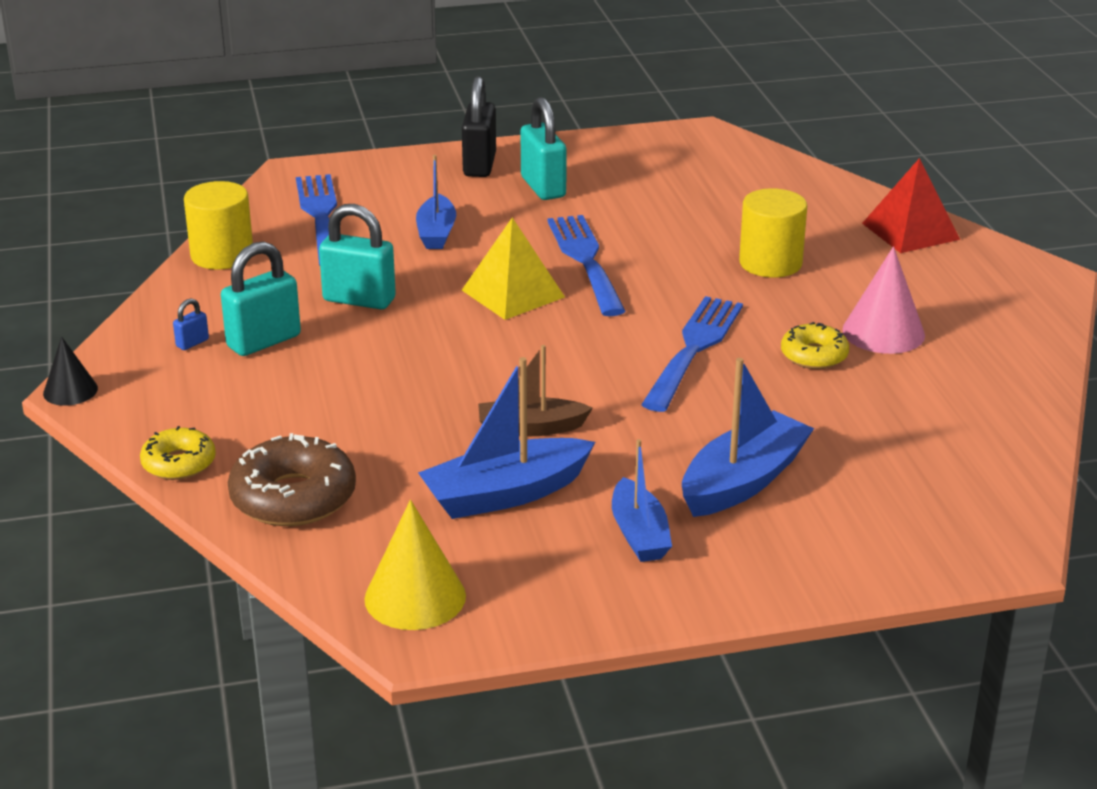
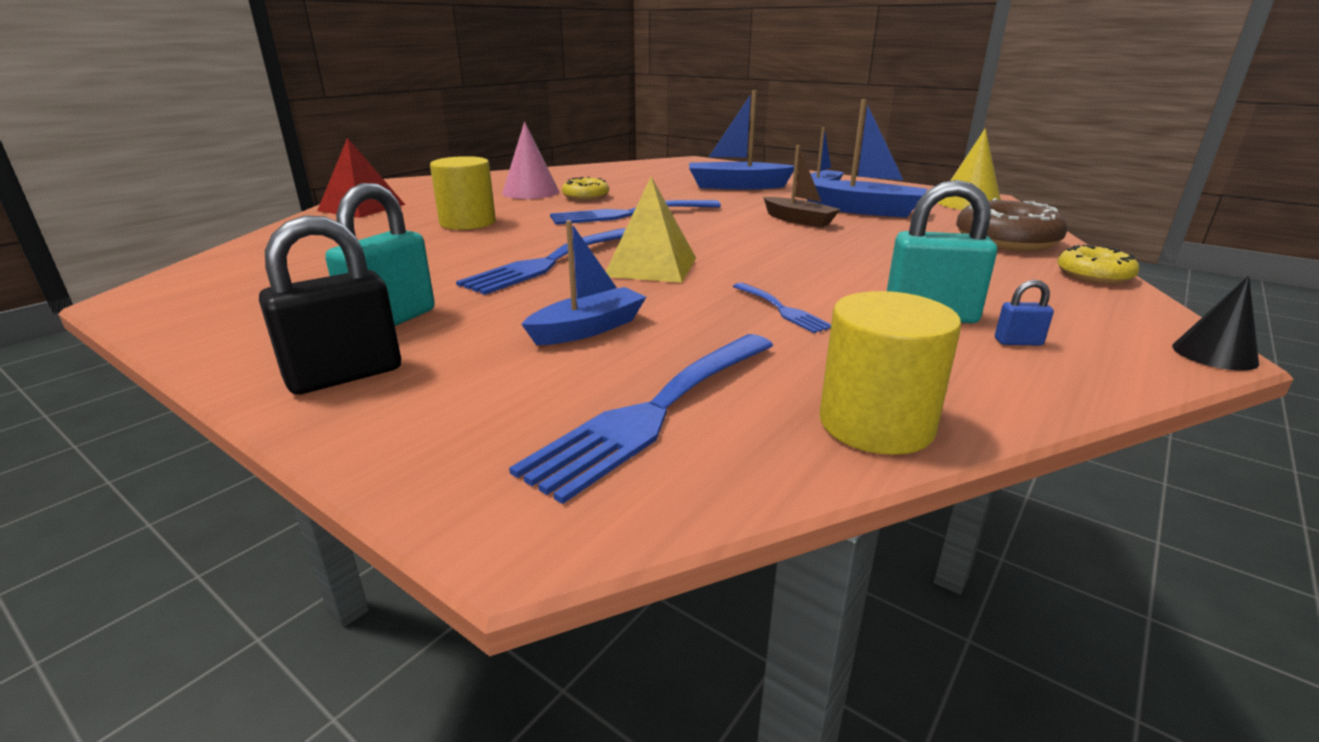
camera: 130 degrees left, 5 degrees down
(359, 300) = (782, 309): turquoise padlock -> blue fork

